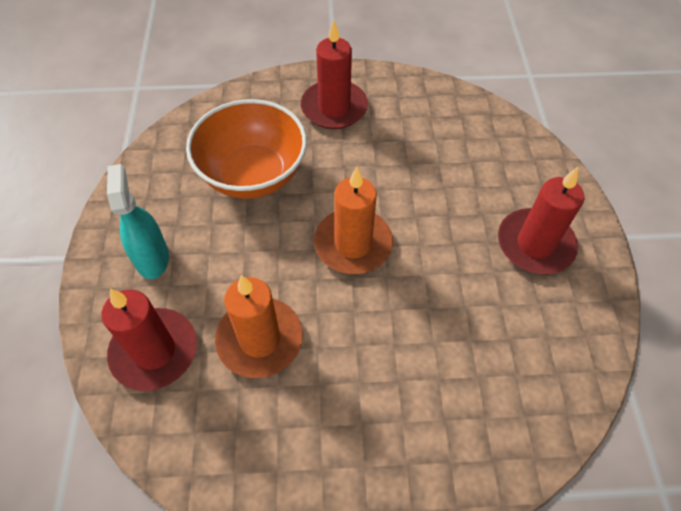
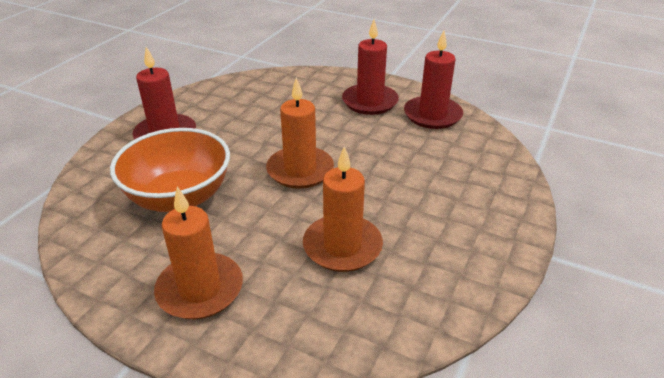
camera: 60 degrees left, 20 degrees down
(152, 258) = (200, 289): turquoise spray bottle -> orange candle
(154, 351) = (302, 317): red candle -> red candle (432, 115)

